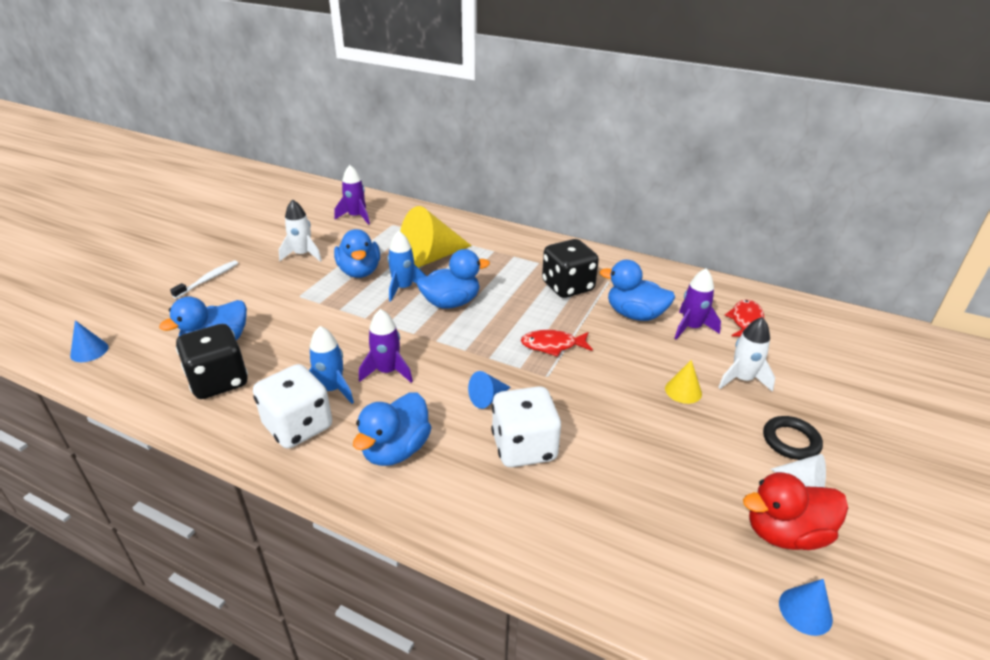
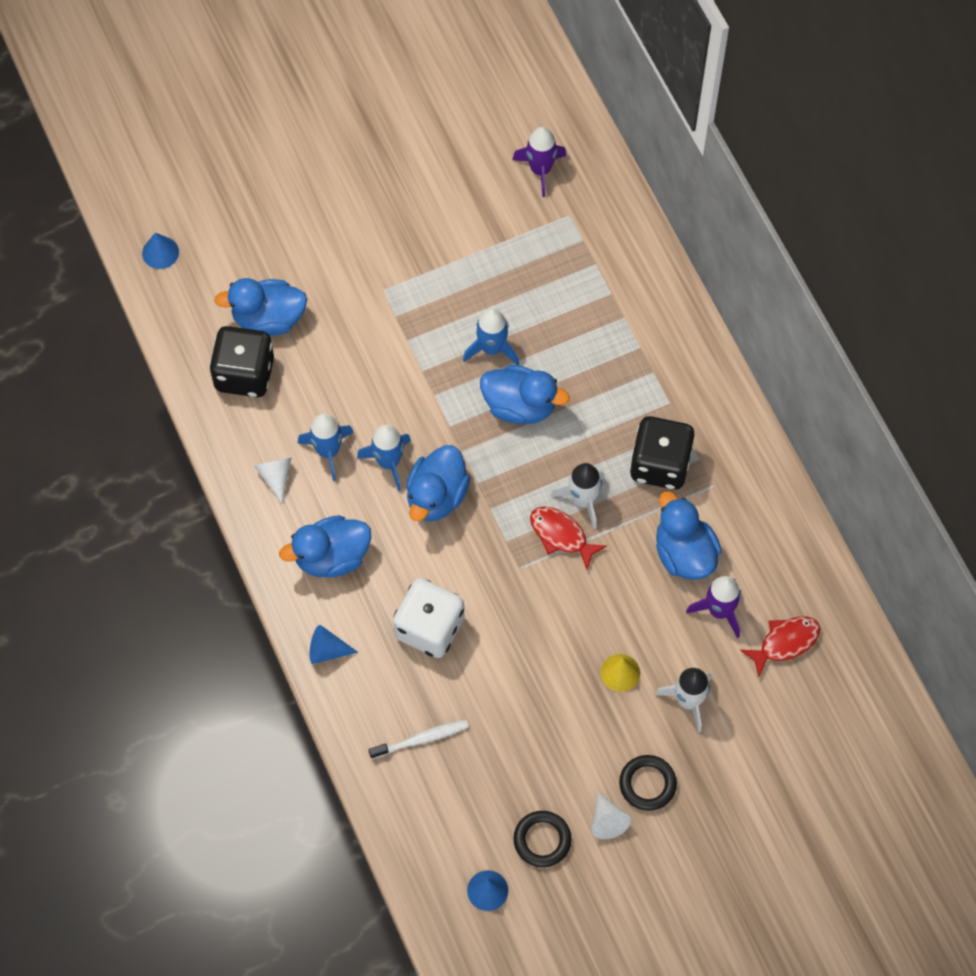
camera: 40 degrees right, 30 degrees up
(208, 279) = (313, 199): white toothbrush -> white toothbrush (421, 739)
(298, 426) = (276, 477): white dice -> white cone
(303, 255) = (431, 214): white rocket -> white rocket (583, 500)
(359, 271) = (469, 287): blue duck -> blue duck (436, 496)
(387, 371) = (388, 462): purple rocket -> blue rocket
(430, 258) = (560, 313): yellow cone -> none
(488, 398) = (446, 556): blue cone -> blue cone (327, 650)
(785, 533) = (542, 840): red duck -> black ring

